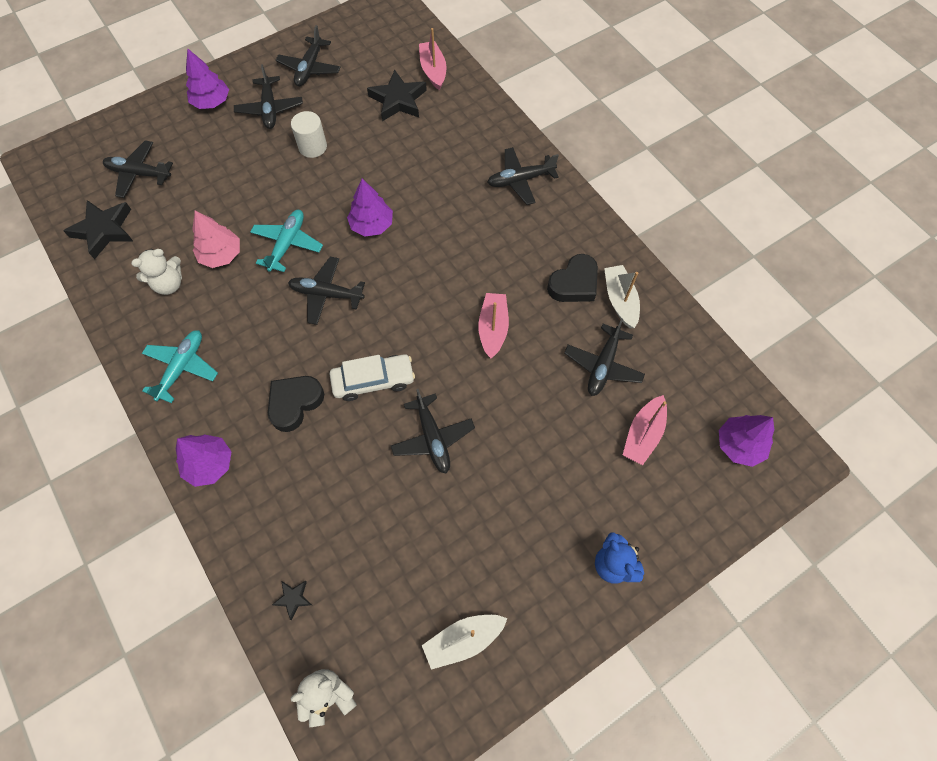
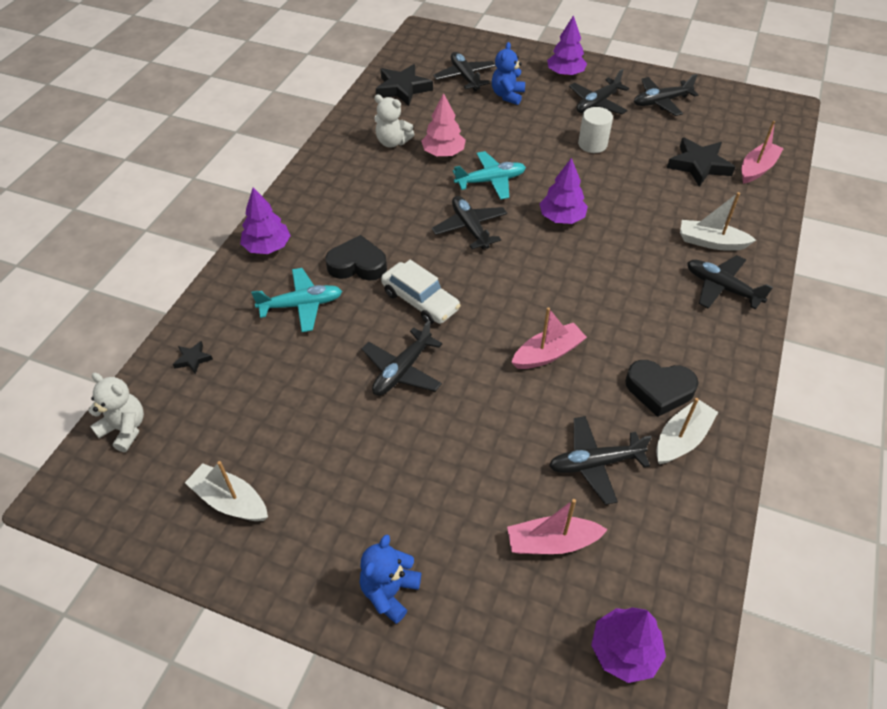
camera: 55 degrees right, 15 degrees down
(182, 367) = (332, 187): turquoise plane -> turquoise plane (301, 305)
(196, 160) = (507, 95): none -> blue teddy bear
(476, 153) = (711, 242): none -> white boat

